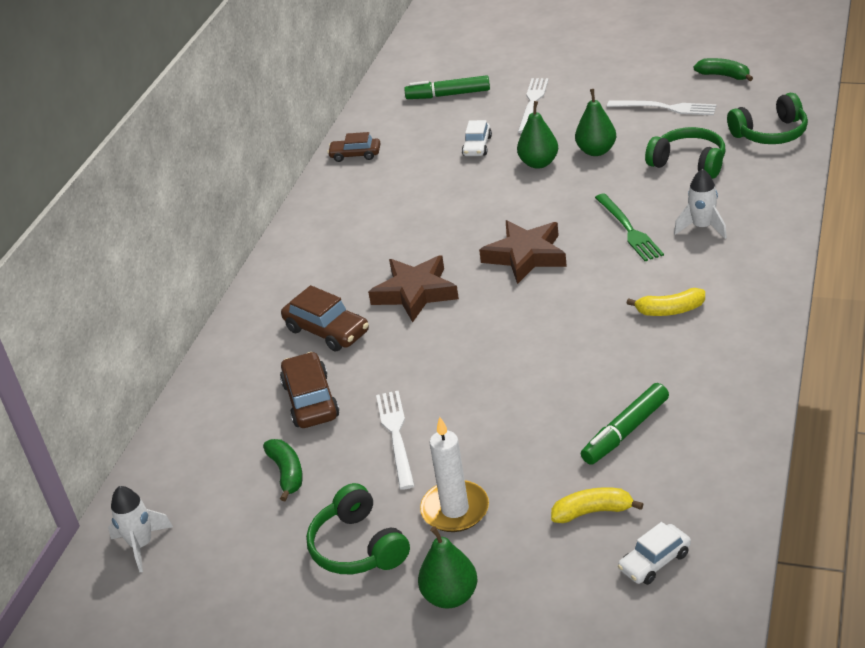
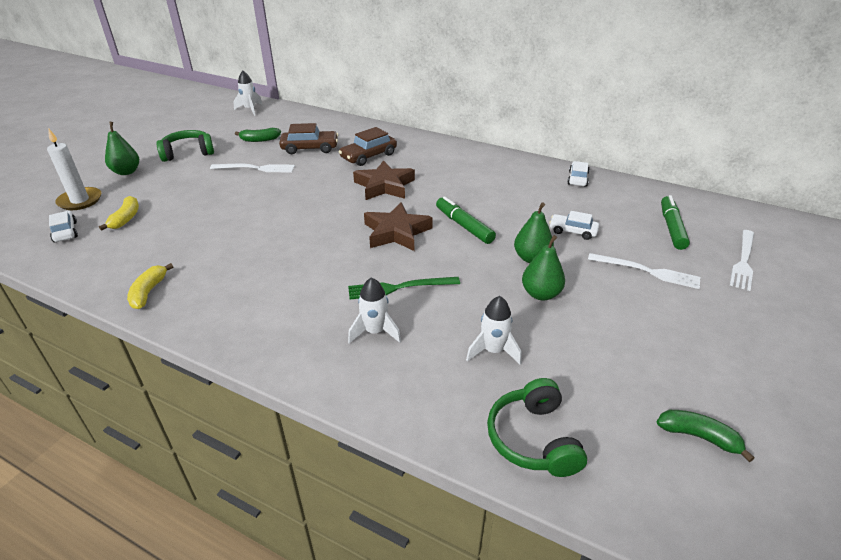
camera: 95 degrees right, 0 degrees up
(355, 155) = (577, 179): brown car -> white car
(455, 509) = (180, 179): white candle -> white candle (80, 201)
(625, 431) = (173, 241): green marker -> green marker (464, 226)
(665, 108) = (619, 361): white fork -> white fork (743, 261)
(670, 310) = (275, 286): yellow banana -> yellow banana (148, 292)
(689, 163) = (493, 351): green headphones -> white rocket
(724, 76) = (699, 437): green banana -> green banana turned 105 degrees counterclockwise

